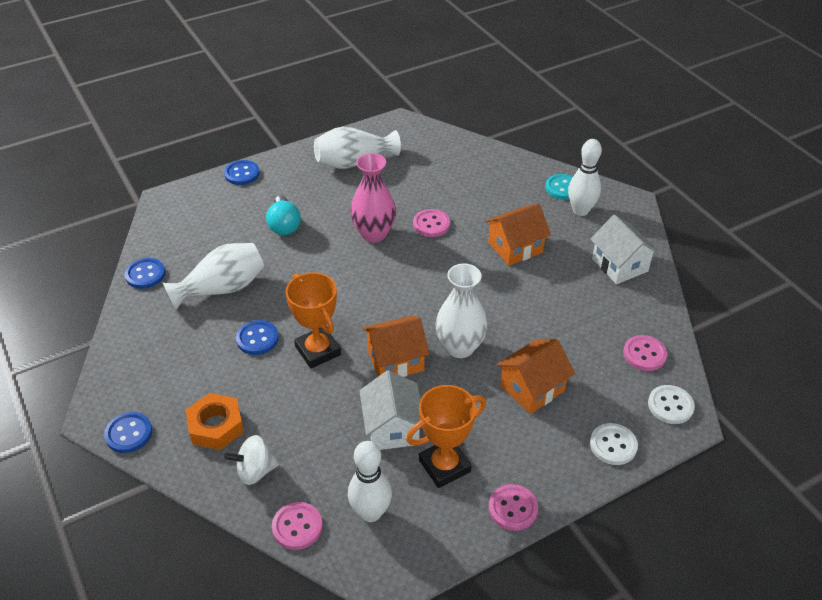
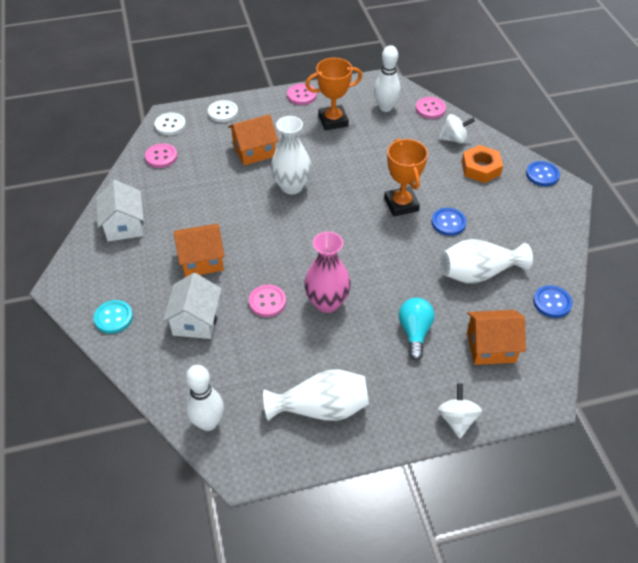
camera: 165 degrees left, 5 degrees up
(242, 174) = (457, 419): blue button -> white spinning top
(392, 427) = (359, 146): white house -> white house (196, 320)
(395, 360) = (343, 186): orange house -> orange house (491, 347)
(580, 210) = (116, 287): white bowling pin -> white bowling pin (208, 422)

